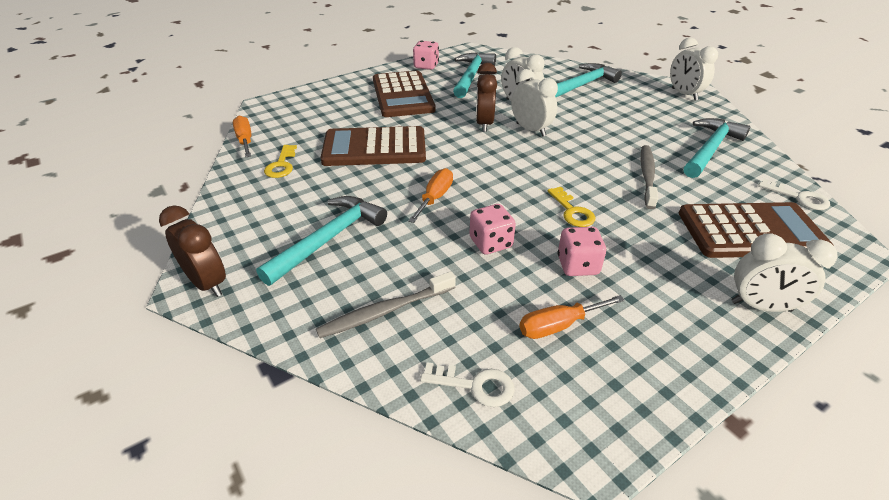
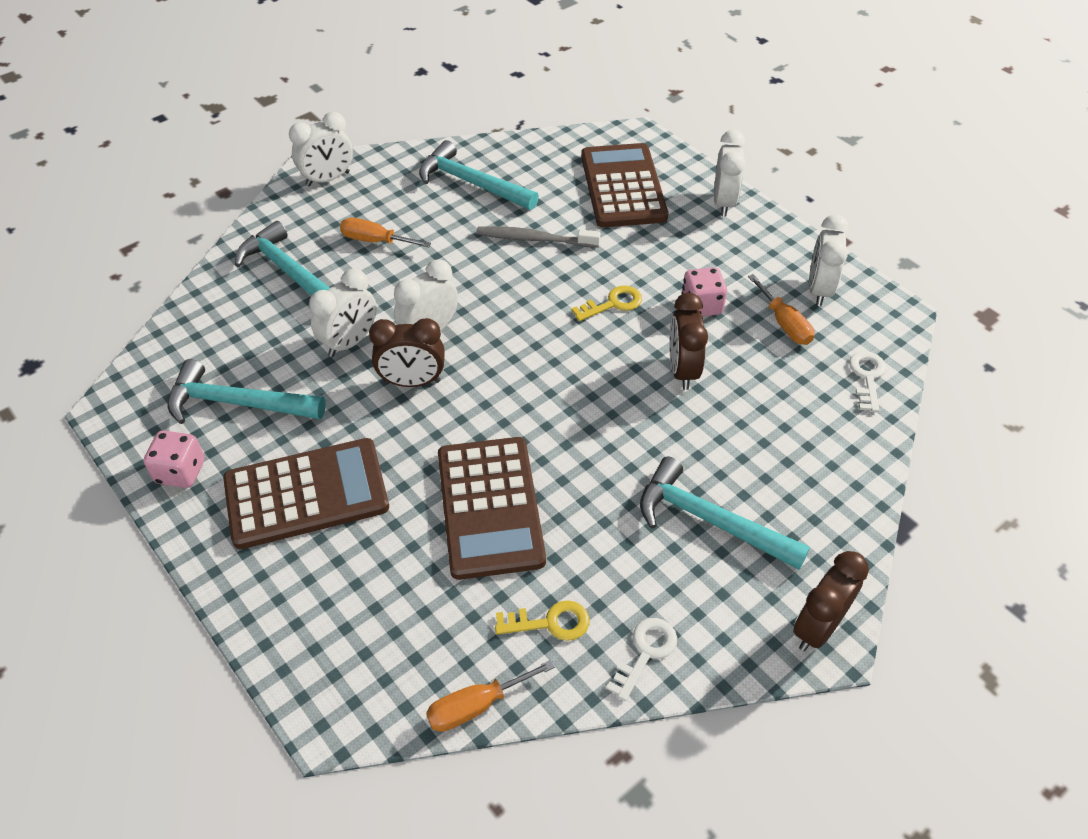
camera: 95 degrees left, 10 degrees up
(385, 311) = (806, 448): grey toothbrush -> none
(435, 198) = (607, 424): orange screwdriver -> orange screwdriver (375, 241)
(490, 243) = (682, 370): pink dice -> brown clock
(622, 370) = (819, 290): none -> white clock
(798, 197) = (561, 145): white key -> white key (645, 652)

